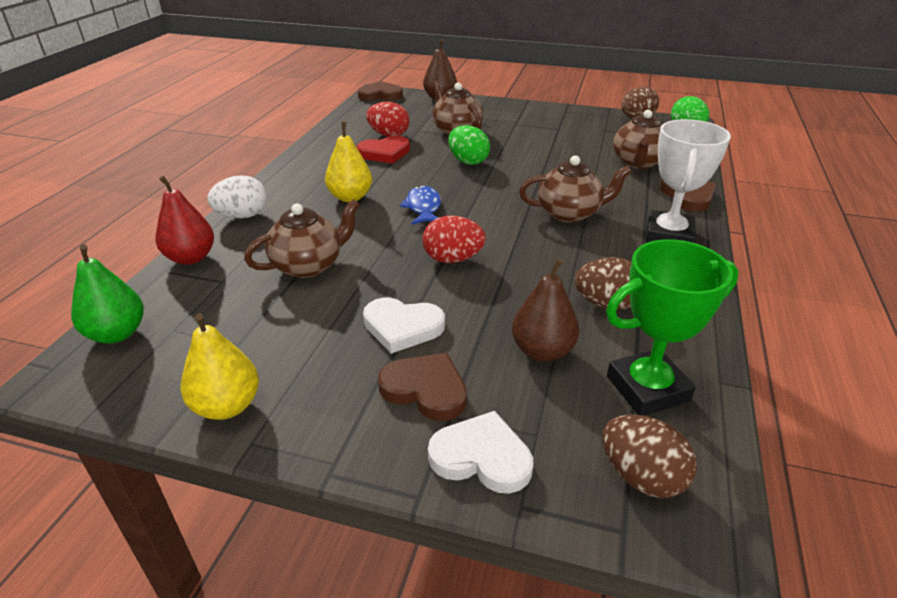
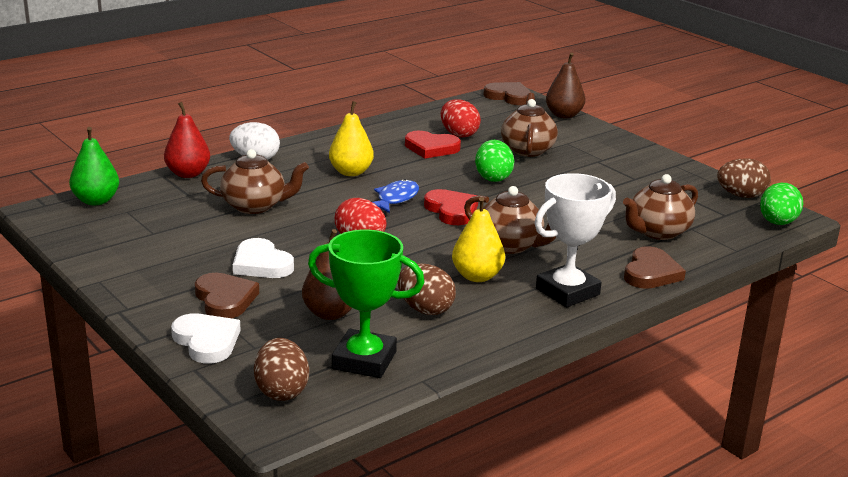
camera: 35 degrees right, 10 degrees down
(227, 406) = (108, 260): yellow pear -> yellow pear (477, 276)
(482, 200) = (452, 210): none -> red heart

